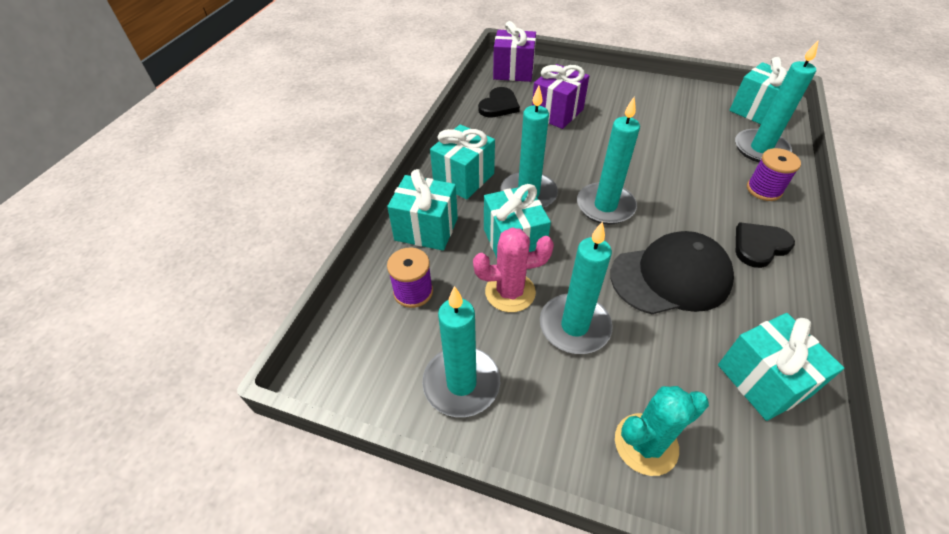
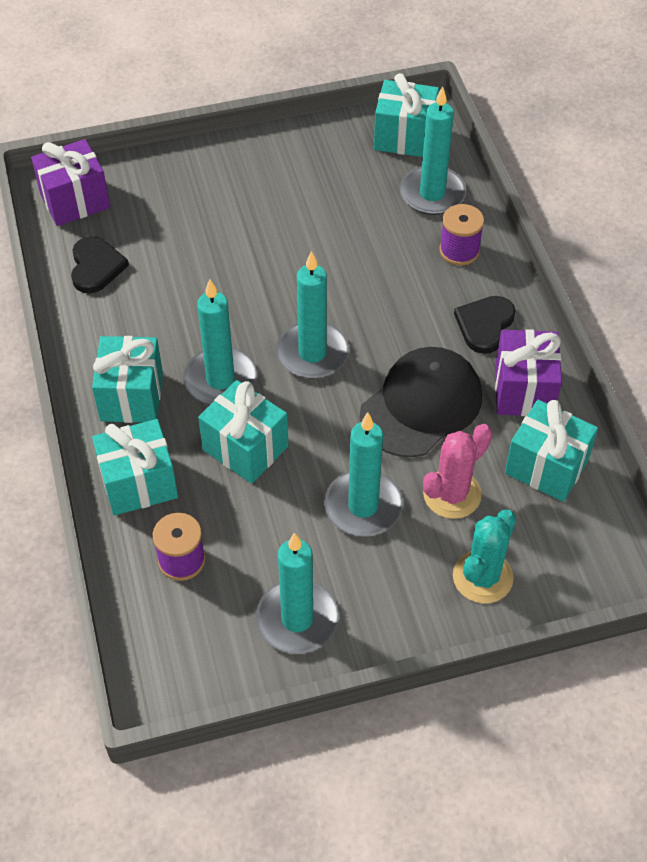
camera: 35 degrees left, 5 degrees up
(510, 292) = (279, 505): pink cactus -> pink cactus (452, 494)
(557, 113) = (177, 245): purple gift -> purple gift (523, 390)

